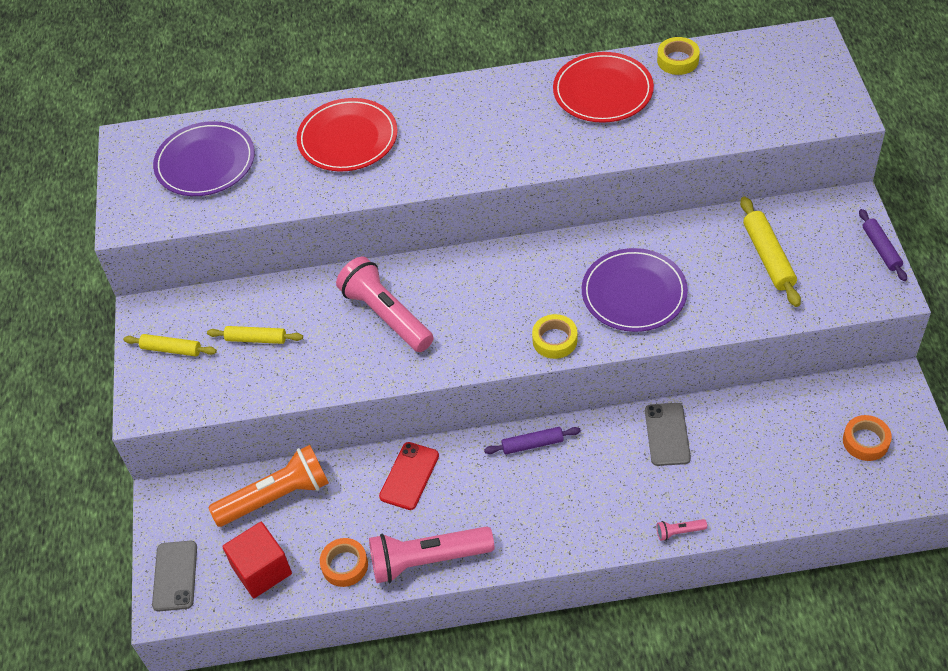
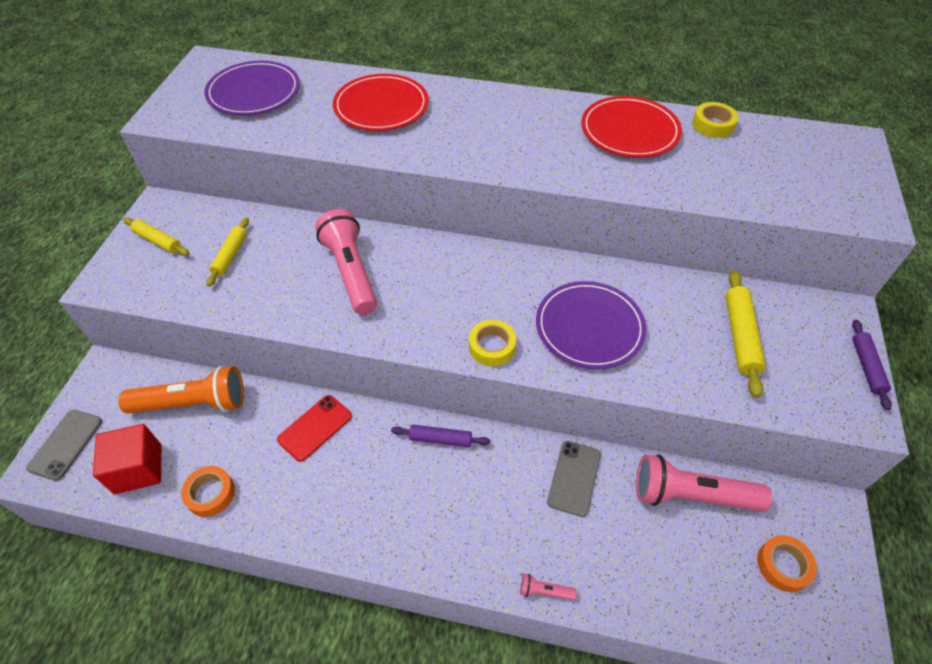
camera: 15 degrees right, 0 degrees up
(256, 339) = (230, 255): yellow rolling pin -> yellow rolling pin turned 75 degrees clockwise
(428, 560) = (286, 519): pink flashlight -> pink flashlight (691, 495)

